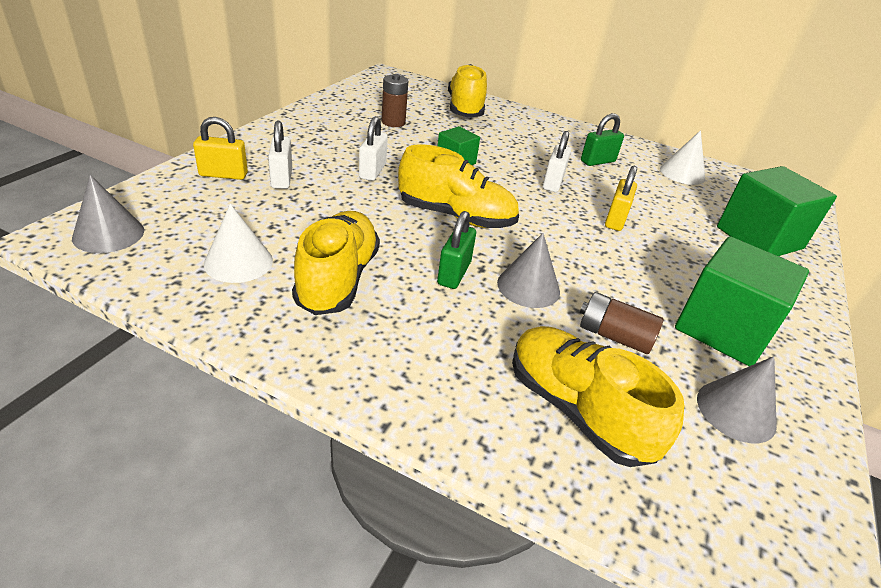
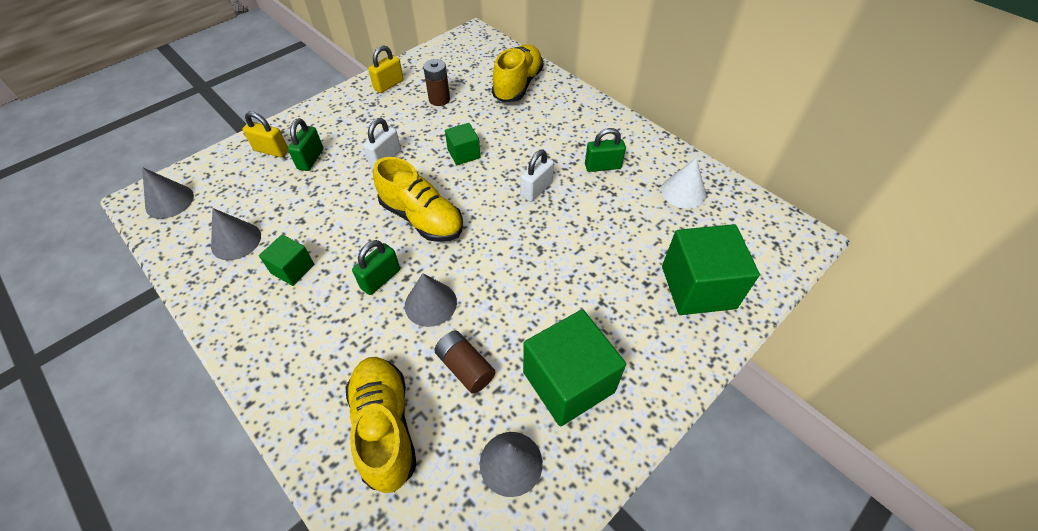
camera: 25 degrees right, 15 degrees up
(238, 262) = (236, 241): white cone -> grey cone
(282, 178) = (311, 159): white padlock -> green padlock
(338, 279) = (293, 269): yellow shoe -> green cube
(615, 220) = (564, 242): yellow padlock -> yellow padlock (389, 85)

